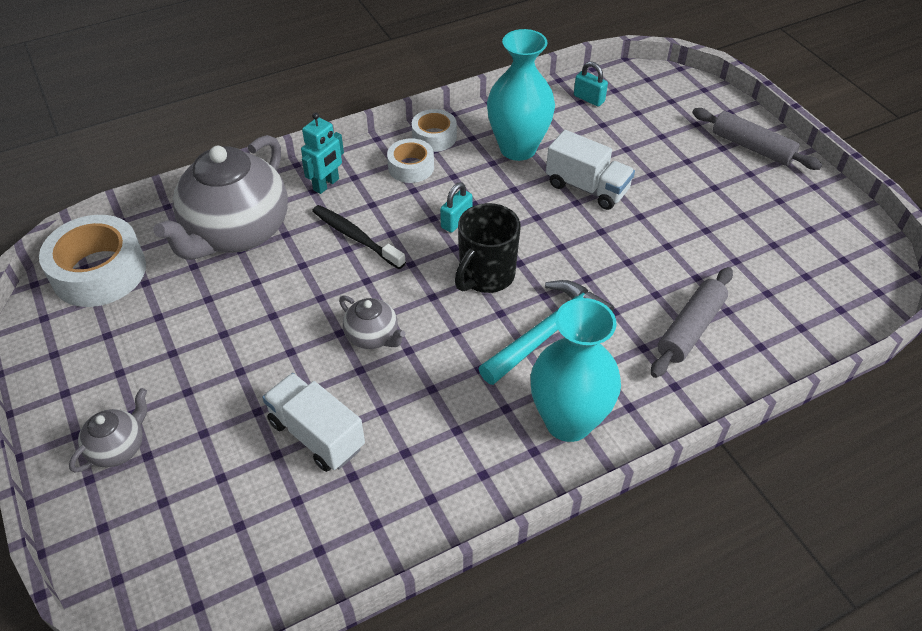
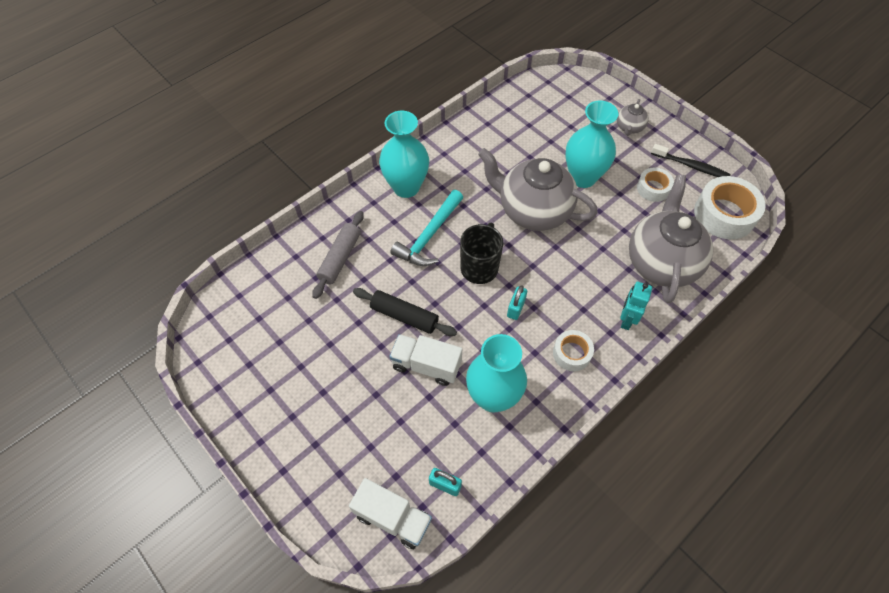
camera: 165 degrees right, 10 degrees up
(263, 372) = (583, 177): none -> turquoise vase
(316, 435) = (536, 153): white truck -> white truck (393, 518)
(355, 237) = (580, 278): black toothbrush -> black toothbrush (691, 166)
(373, 336) = (533, 210): grey teapot -> grey teapot, size x2.22
(434, 137) = (568, 393): white tape -> white tape (653, 188)
(605, 240) = (404, 316): none -> black rolling pin
(752, 147) = (288, 451): grey rolling pin -> none

